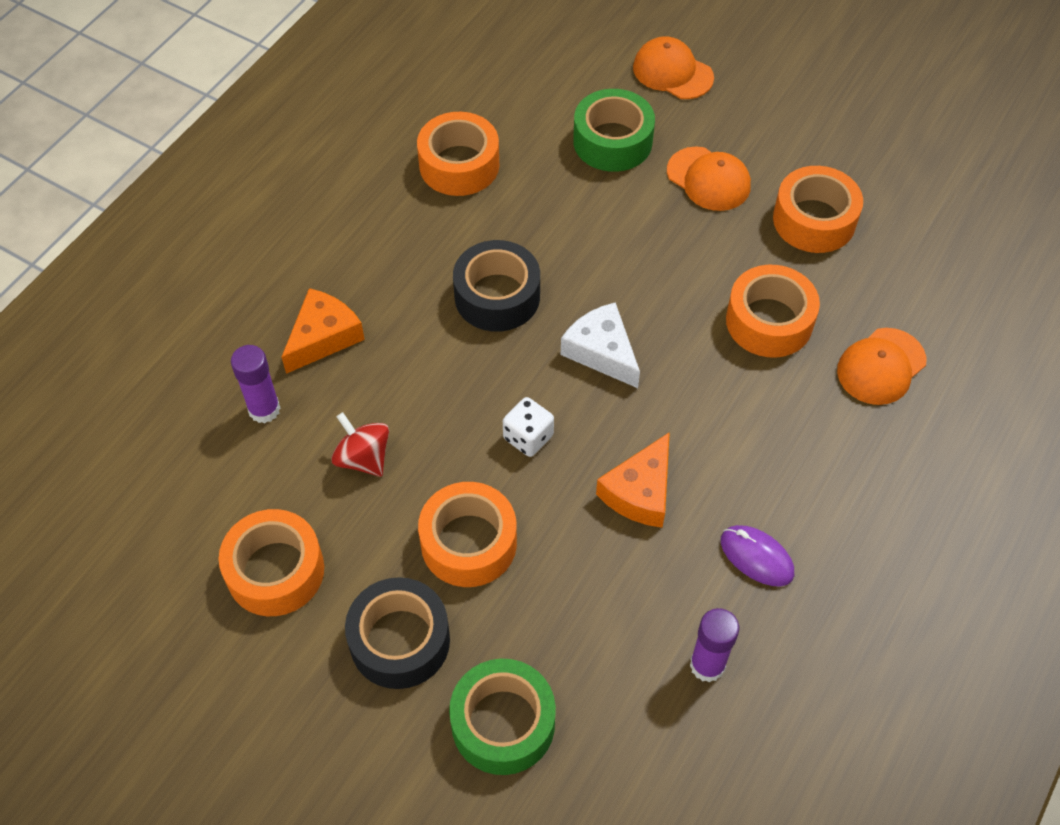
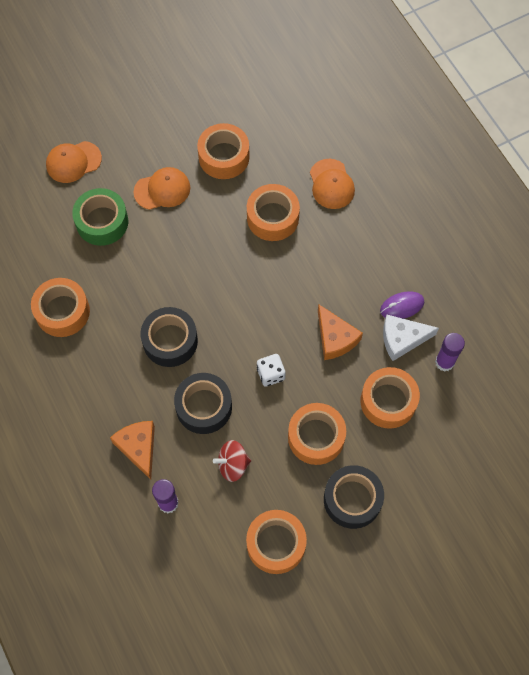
camera: 60 degrees left, 10 degrees up
(427, 381) = (204, 407): none -> black tape
(503, 723) = (423, 472): green tape -> none
(587, 614) = (388, 401): none -> orange tape
(601, 352) = (240, 308): white cheese -> white cheese (402, 339)

